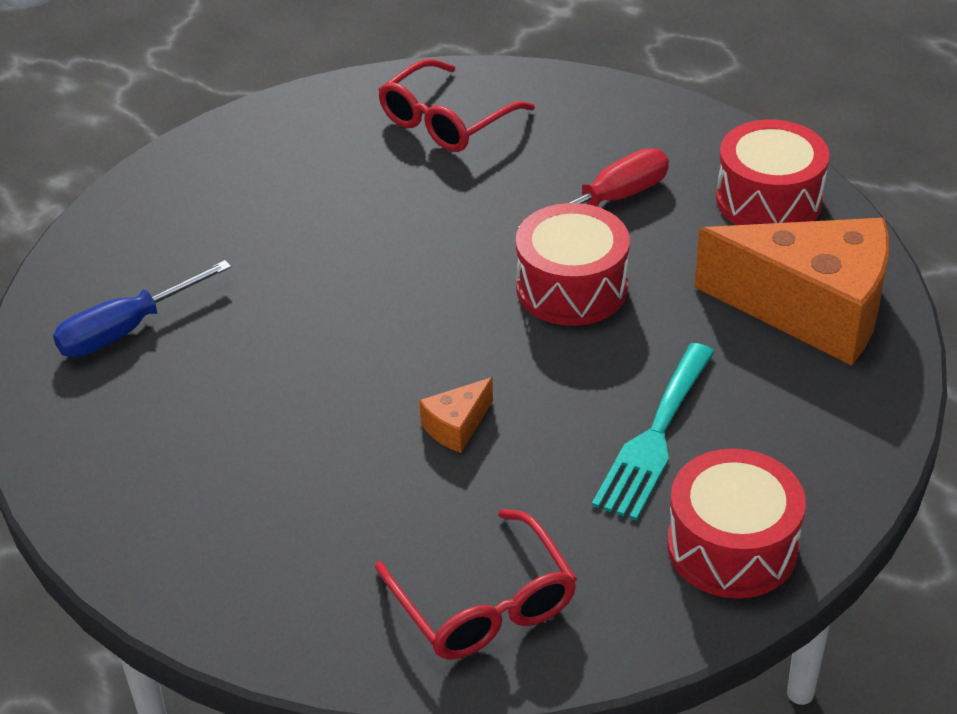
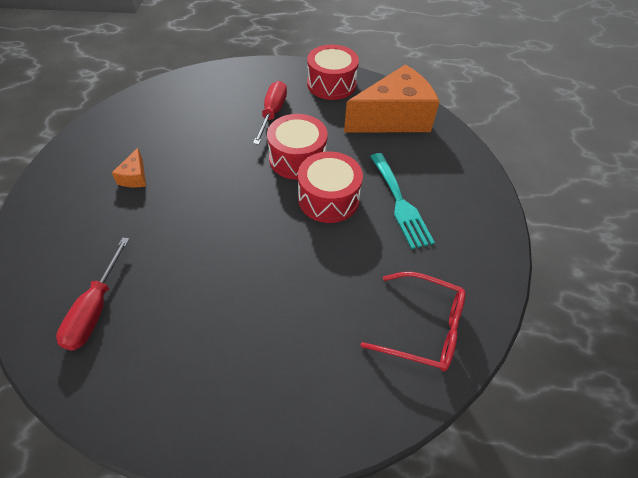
camera: 45 degrees left, 10 degrees up
(126, 330) = (95, 309): blue screwdriver -> red screwdriver
(446, 121) = (163, 114): red glasses -> none
(456, 426) = (318, 250): orange cheese -> orange cheese (135, 177)
(732, 547) = (477, 230): red drum -> red drum (328, 198)

